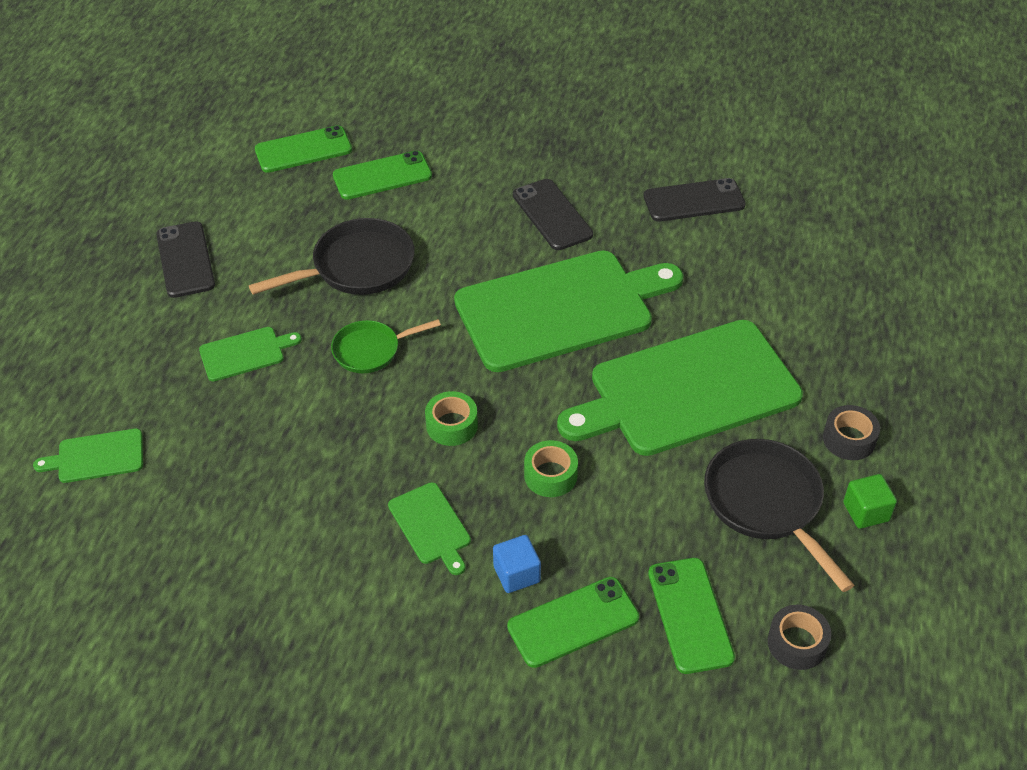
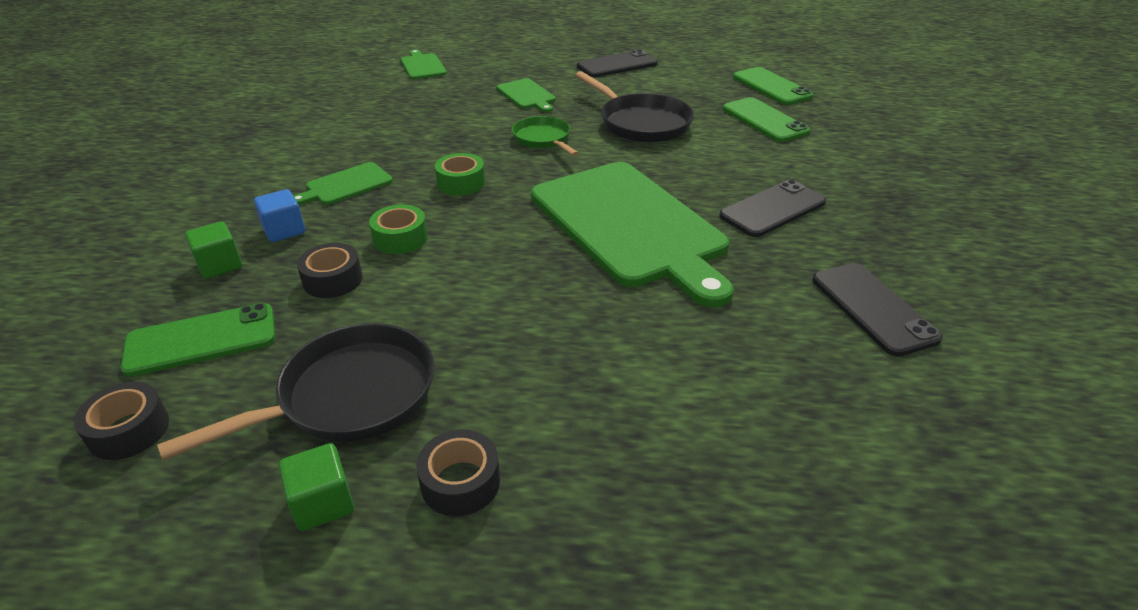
camera: 80 degrees right, 10 degrees down
(573, 622) = (219, 265): green phone -> green cube
(612, 525) = (333, 280): none -> black tape
(687, 390) = (529, 320): green cutting board -> none

